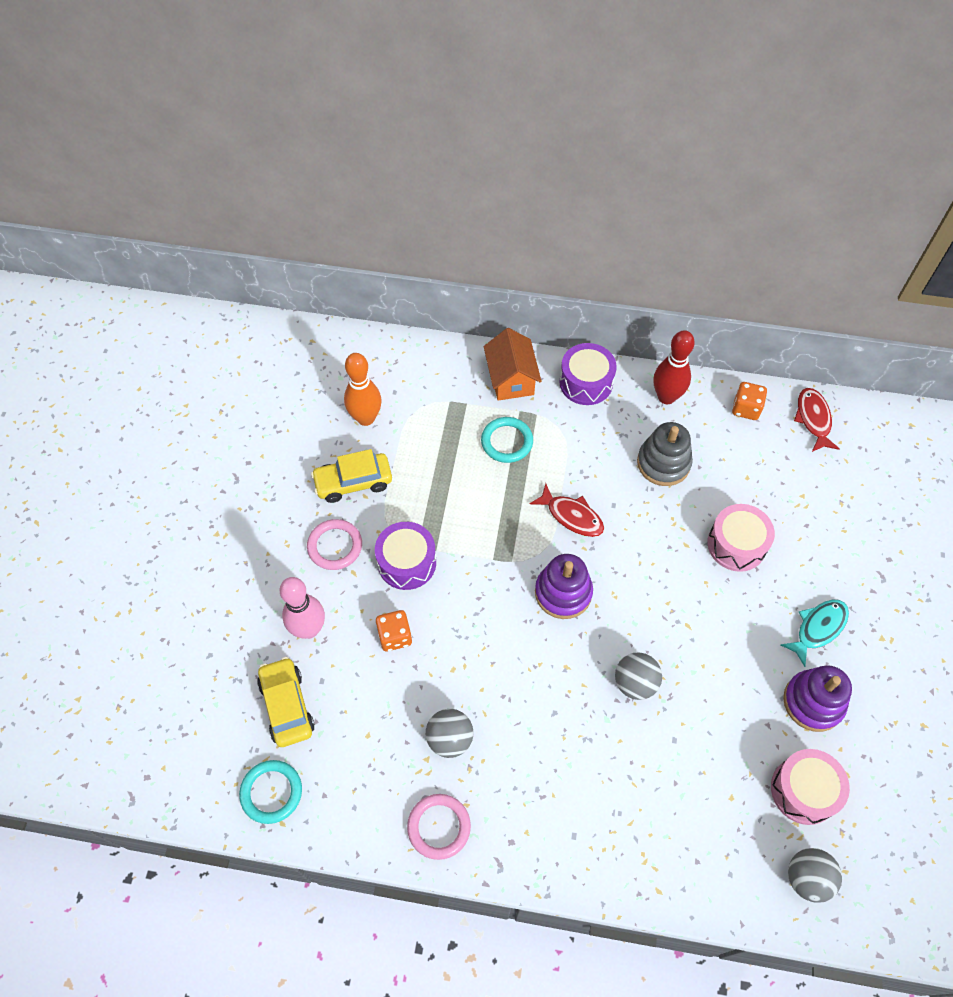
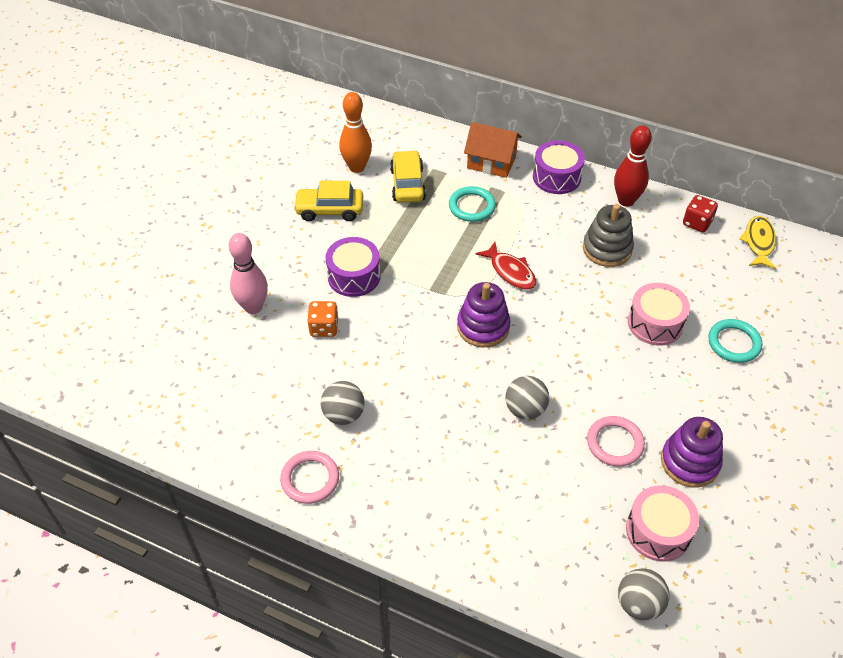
camera: 15 degrees right, 10 degrees down
(271, 792) = (177, 419): turquoise ring -> turquoise ring (734, 343)
(287, 706) = (214, 358): yellow car -> yellow car (407, 184)
(335, 546) = (297, 252): pink ring -> pink ring (615, 443)
(511, 379) = (491, 162): orange house -> orange house turned 75 degrees counterclockwise
(746, 408) = (697, 223): orange dice -> red dice
(813, 419) = (758, 242): red fish -> yellow fish
(818, 628) = (713, 404): turquoise fish -> none

